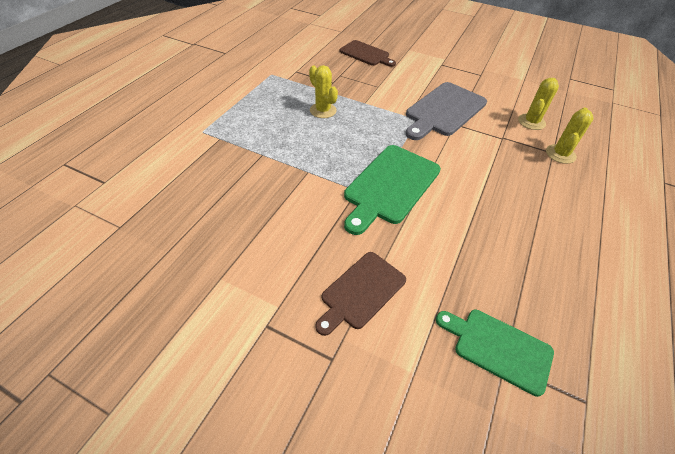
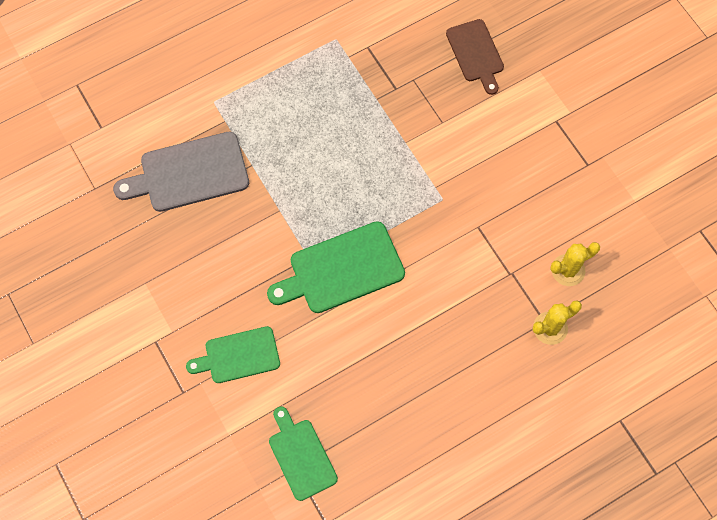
camera: 35 degrees right, 20 degrees up
(323, 110) = (351, 131): yellow cactus -> none
(361, 292) = (238, 356): brown cutting board -> green cutting board
(444, 111) = (484, 201): grey cutting board -> grey cutting board (189, 173)

